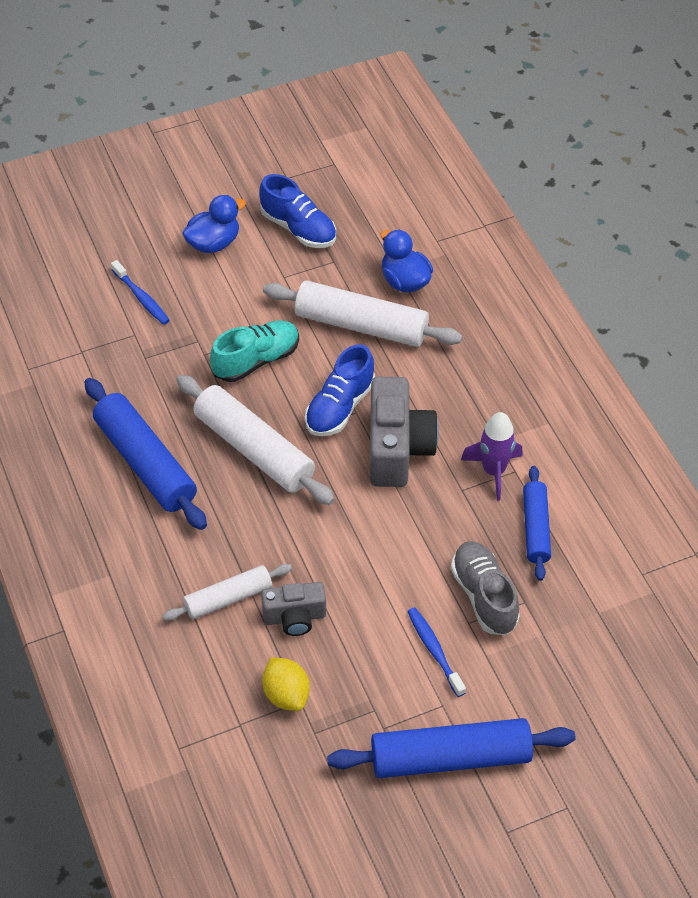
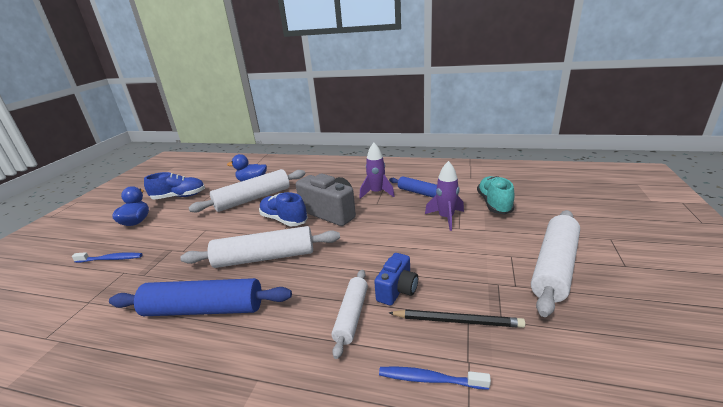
camera: 50 degrees left, 25 degrees down
(256, 360) = (217, 235): turquoise shoe -> turquoise shoe (494, 204)
(286, 694) = (457, 321): yellow lemon -> black pencil
(295, 617) = (397, 290): grey camera -> blue camera
(340, 407) = (284, 220): blue shoe -> blue shoe turned 150 degrees clockwise
(434, 650) = (469, 245): blue toothbrush -> blue toothbrush (429, 379)
(450, 757) = (554, 267): blue rolling pin -> white rolling pin
(484, 596) = (446, 218): grey shoe -> purple rocket

